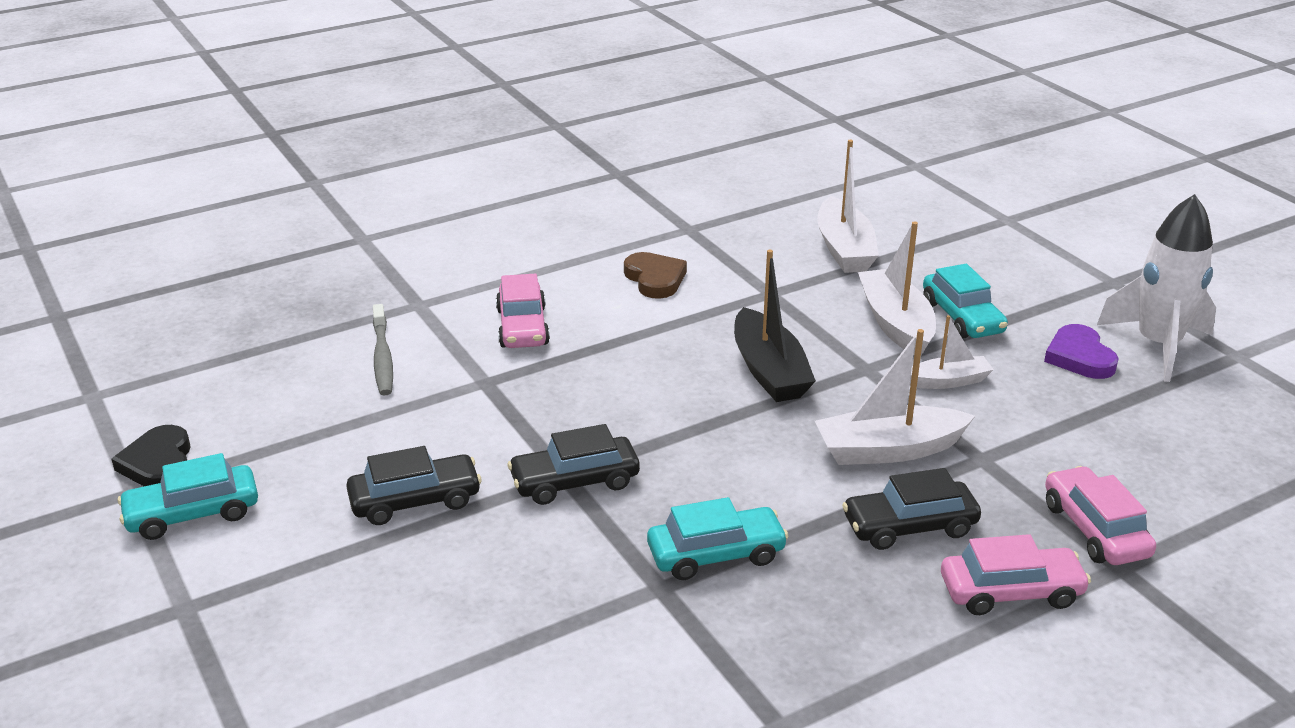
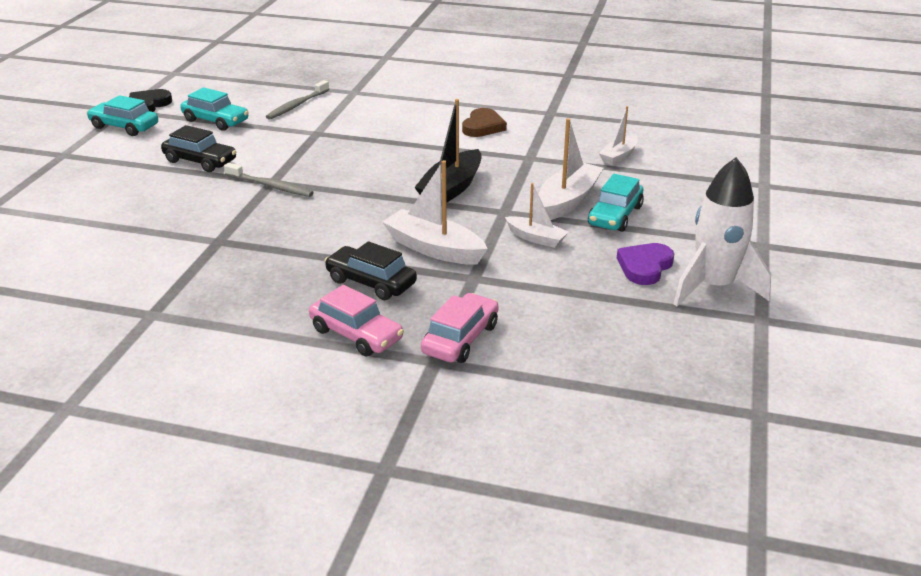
camera: 45 degrees right, 0 degrees up
(522, 327) = (378, 119): pink car -> none
(575, 481) = (270, 186): black car -> grey toothbrush
(716, 554) = (265, 243): turquoise car -> turquoise car (215, 121)
(844, 249) = (619, 156): white boat -> white boat, size x0.60

